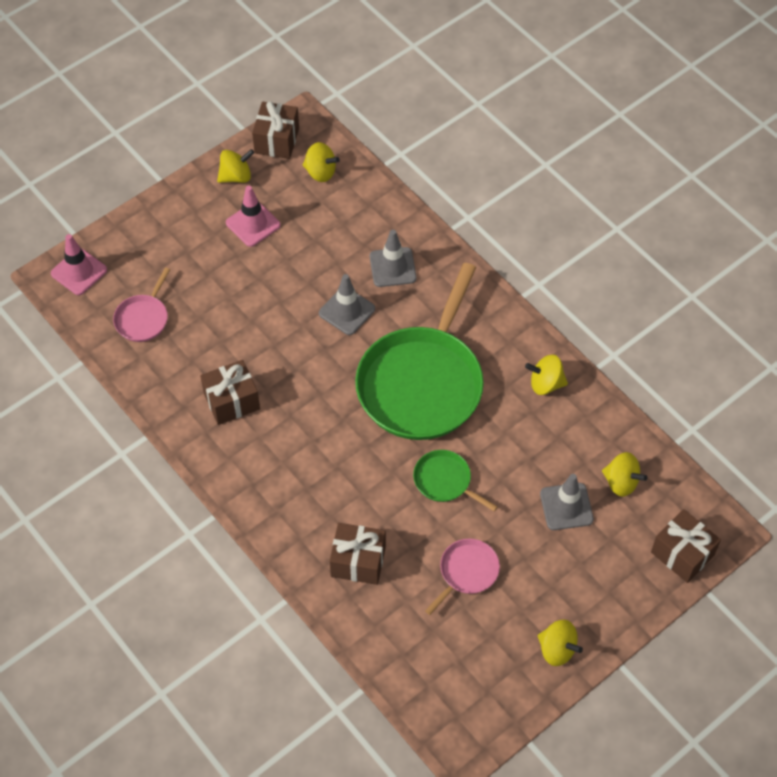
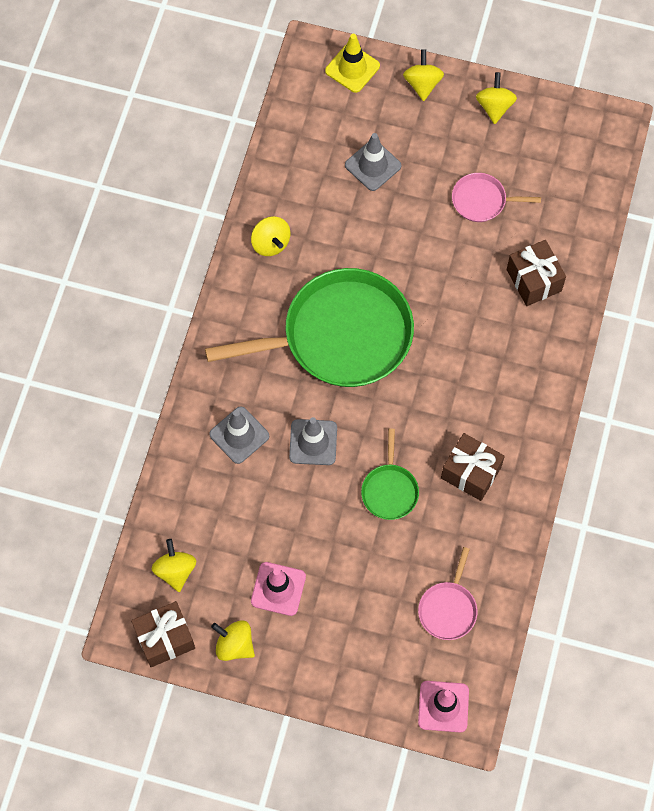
camera: 125 degrees left, 10 degrees up
(143, 318) = (448, 609): pink pan -> pink pan turned 120 degrees clockwise
(445, 481) = (417, 263): green pan -> green pan (389, 490)
(621, 482) = (322, 140): yellow spinning top -> yellow spinning top (422, 84)
(682, 554) = (352, 68): brown gift -> yellow traffic cone

